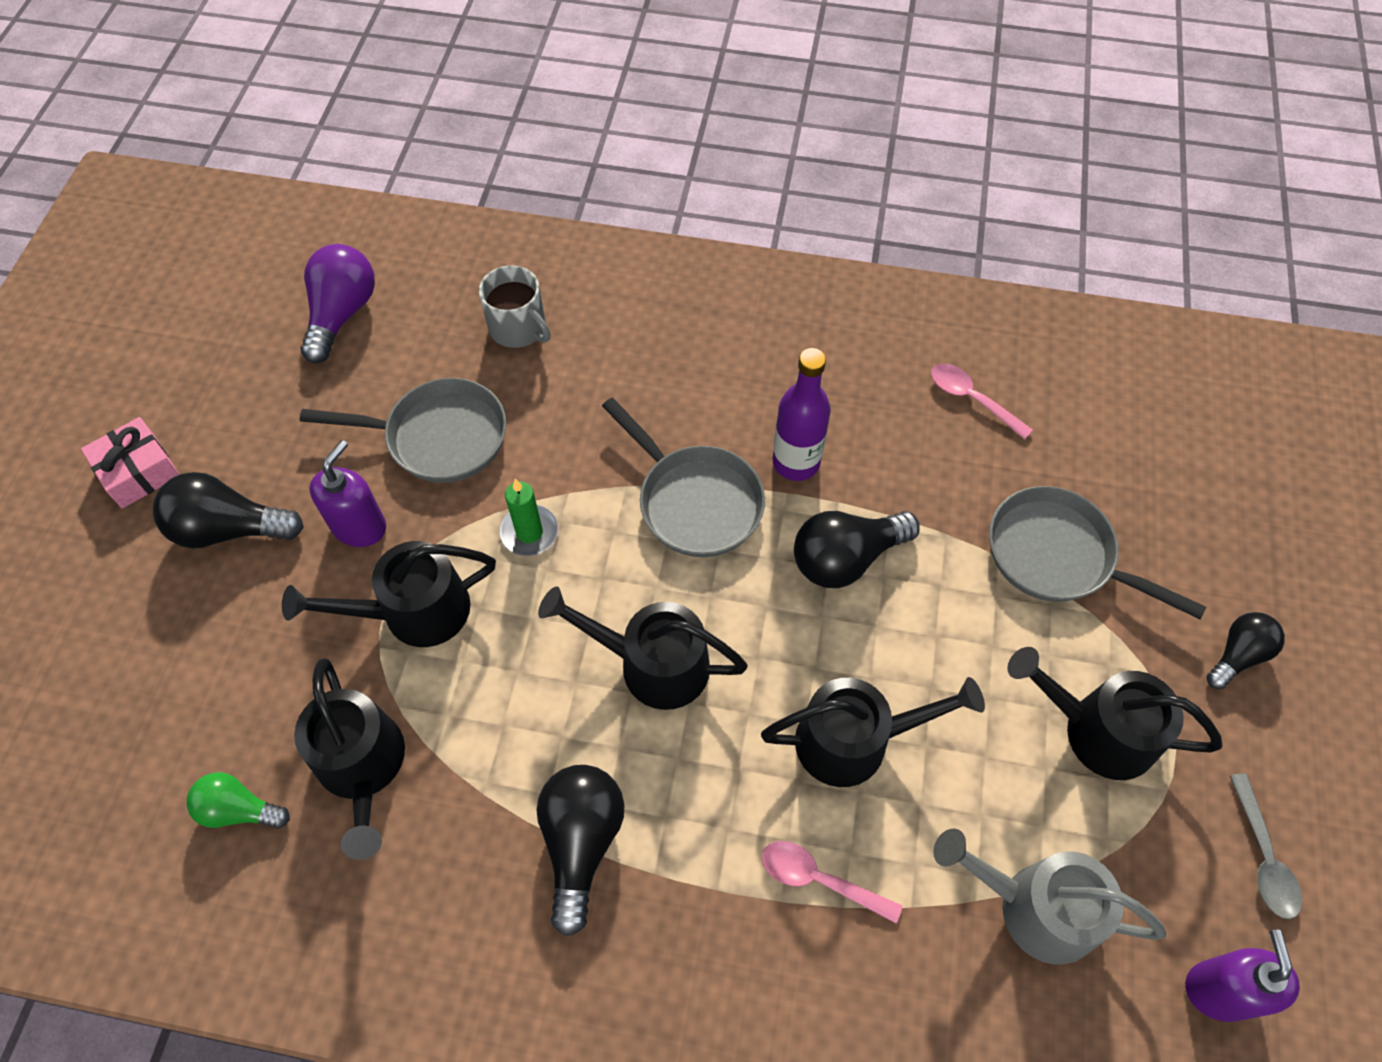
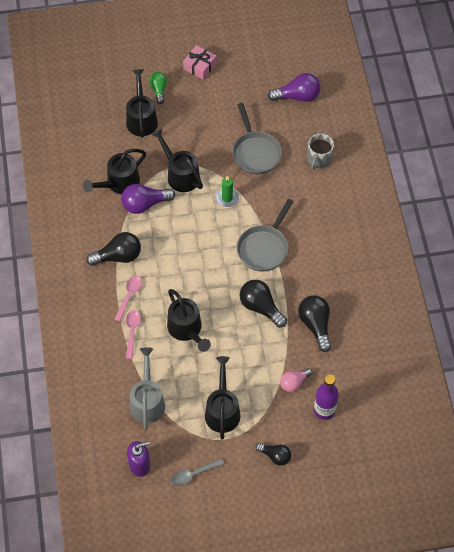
camera: 70 degrees right, 0 degrees up
(229, 529) = (189, 104): black light bulb -> black light bulb (315, 325)
(239, 809) = (92, 155): green light bulb -> green light bulb (158, 90)
(359, 526) = (206, 143): purple soap dispenser -> none
(457, 723) = (145, 204): none -> purple light bulb
(651, 664) = (190, 256): black watering can -> black watering can (141, 118)
(796, 462) = (297, 278): purple bottle -> purple bottle (324, 410)
(972, 399) = (359, 335): pink spoon -> pink spoon (129, 296)
(1057, 556) = (294, 383): grey pan -> pink light bulb

